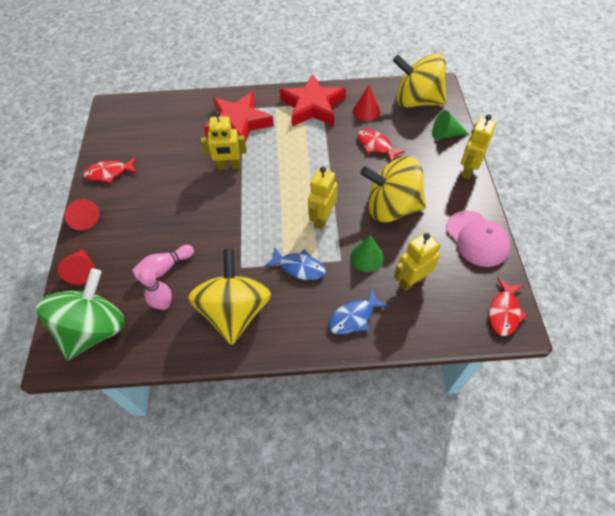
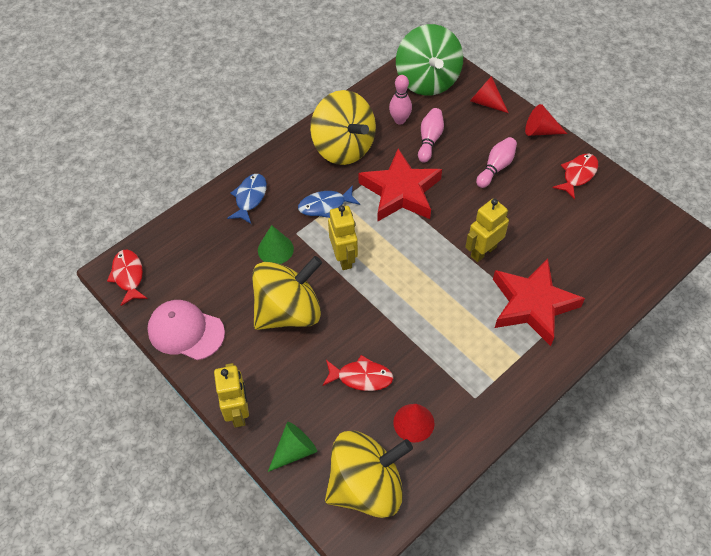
camera: 140 degrees right, 0 degrees up
(149, 213) = (496, 167): none -> pink bowling pin
(312, 106) = (480, 385): red star -> red star (400, 191)
(411, 281) = (222, 254): yellow robot -> none

